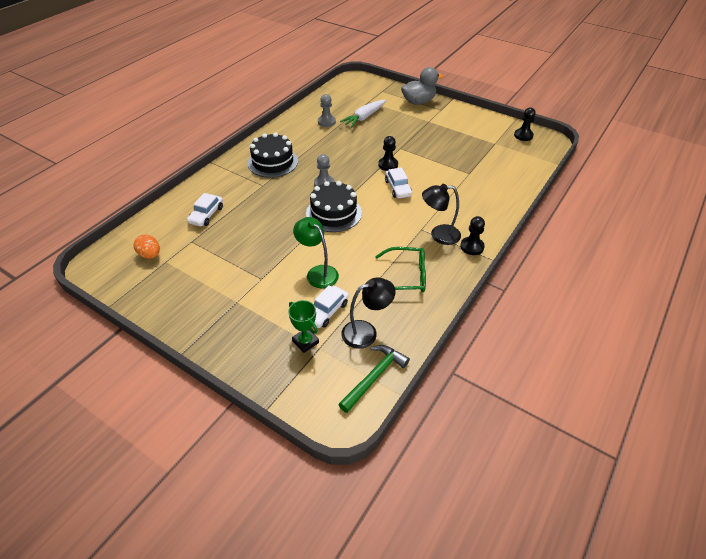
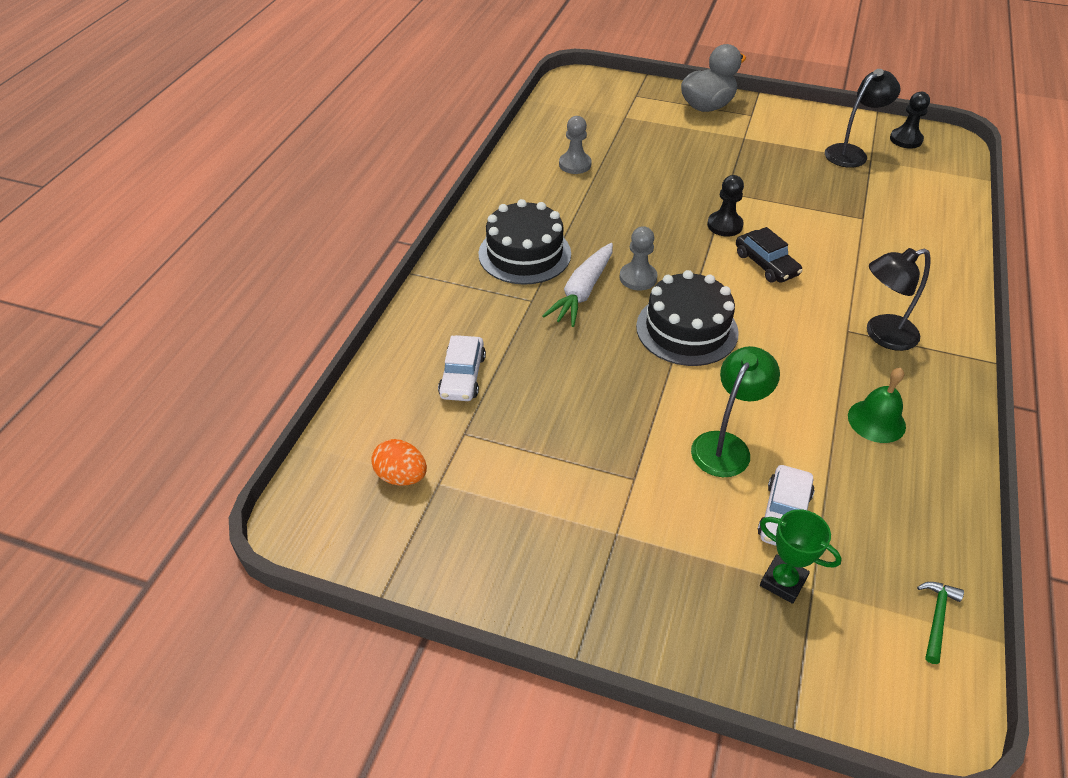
camera: 15 degrees left, 0 degrees up
(318, 272) = (726, 445): green lamp -> green lamp turned 90 degrees clockwise
(364, 117) = (634, 147): white carrot -> white carrot (582, 292)
(366, 332) = (873, 538): black lamp -> black lamp (851, 153)
(374, 377) = (937, 618): green hammer -> green hammer, size x0.58
(398, 188) = (766, 264): white car -> black car
(406, 276) = (876, 421): green glasses -> green bell
(472, 247) = (946, 346): black pawn -> none

